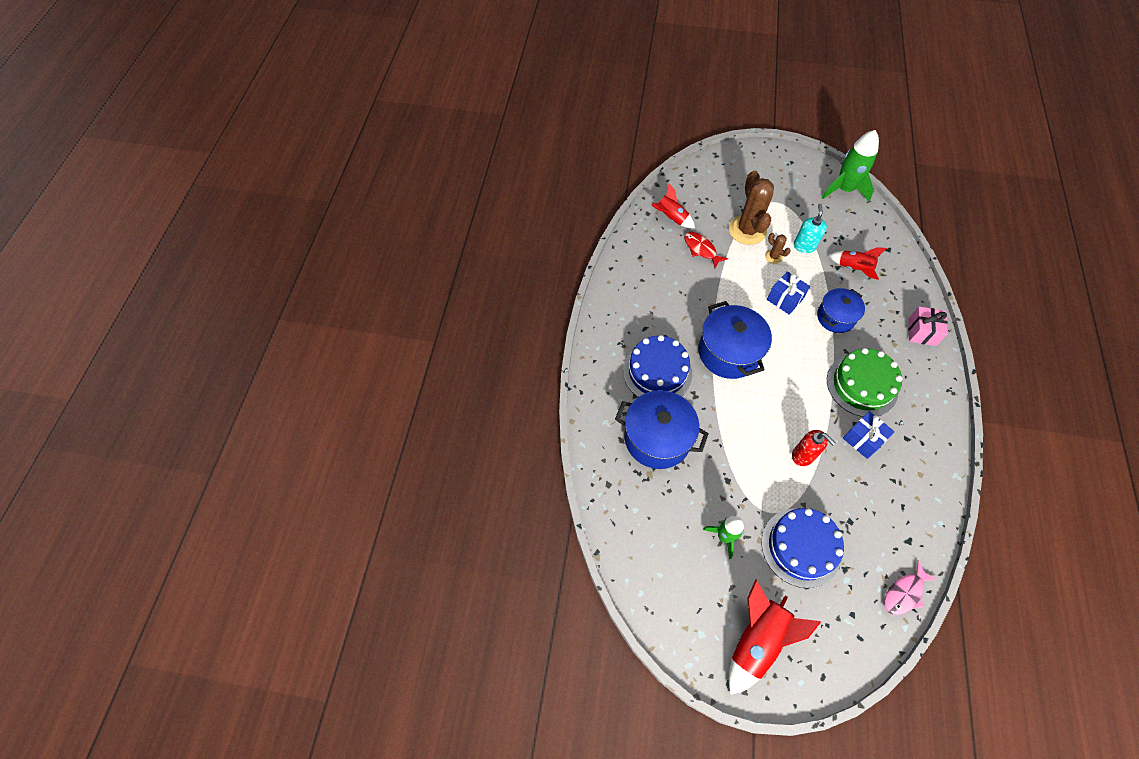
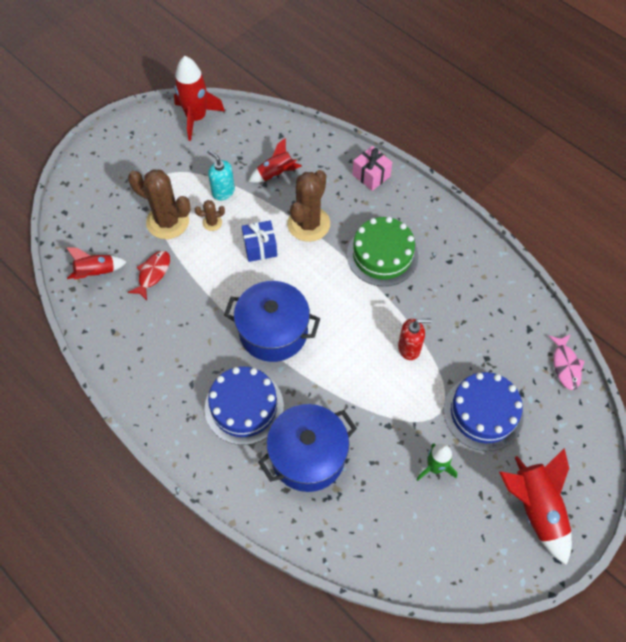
camera: 55 degrees left, 0 degrees up
(701, 249) = (153, 273): red fish -> red fish turned 120 degrees clockwise
(835, 317) = (308, 224): blue pot -> brown cactus
(844, 189) = (196, 118): green rocket -> red rocket
(863, 439) = (428, 293): blue gift -> none

